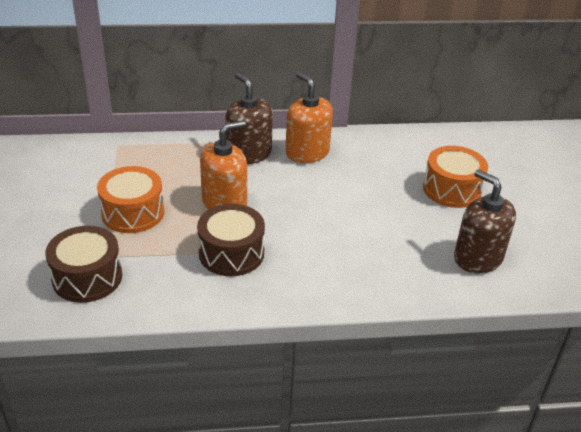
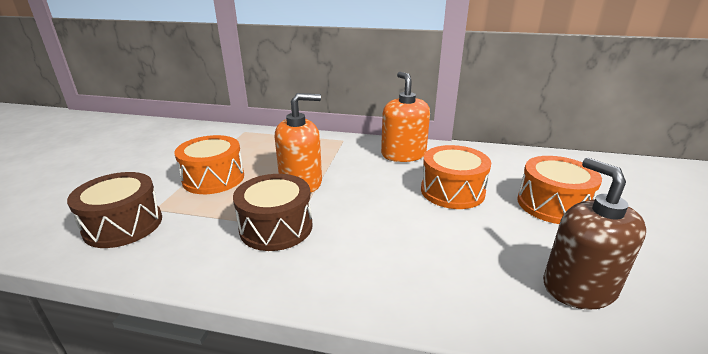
camera: 20 degrees right, 10 degrees down
(248, 154) = (348, 149): brown soap dispenser -> none
(367, 189) = (452, 191): none -> orange drum

